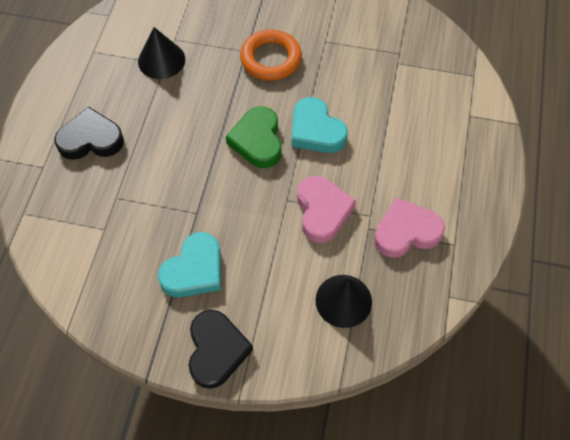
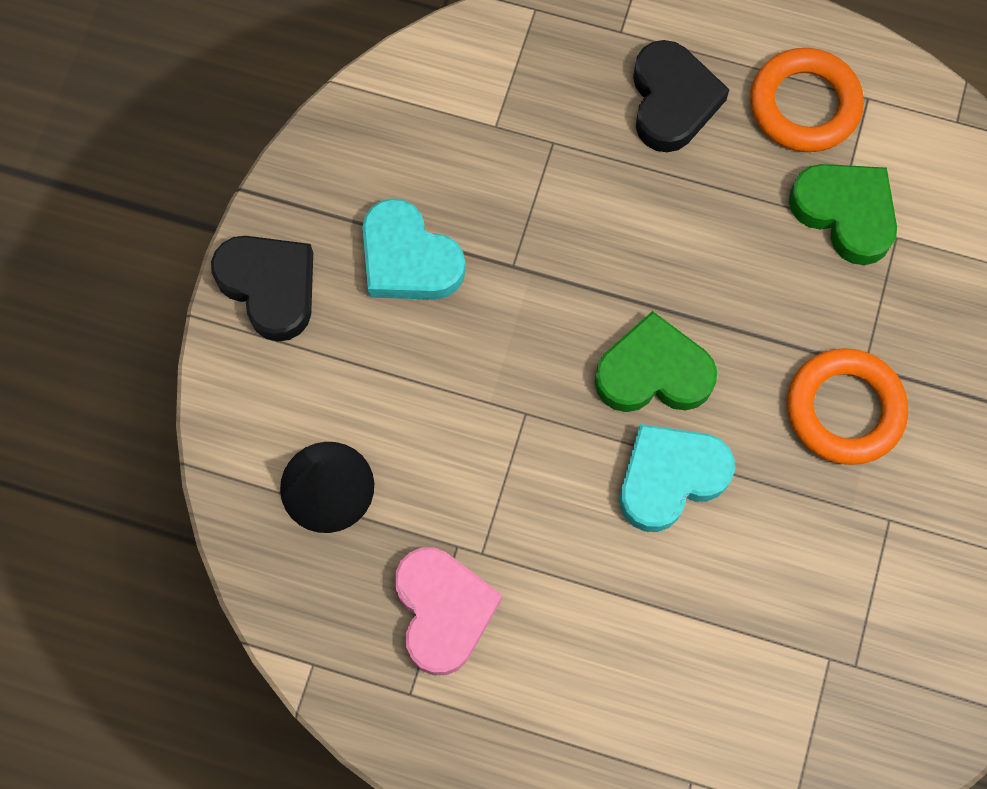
camera: 95 degrees right, 10 degrees up
(96, 78) = (804, 105): none -> orange ring
(161, 60) = (845, 213): black cone -> green heart
(216, 350) = (269, 287): black heart -> black heart turned 135 degrees counterclockwise
(322, 211) = (498, 471): pink heart -> none

